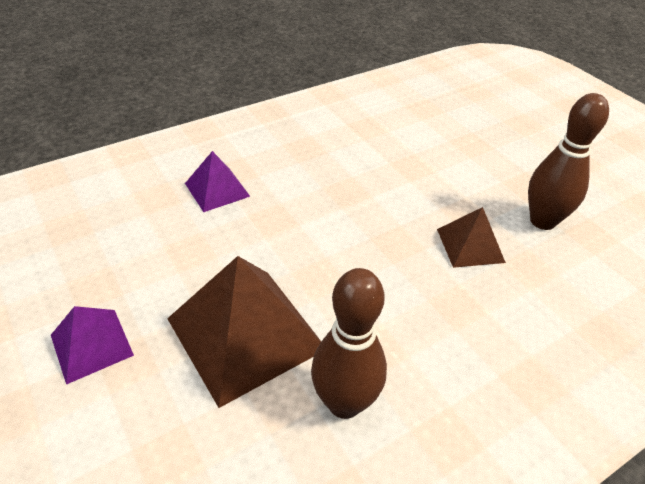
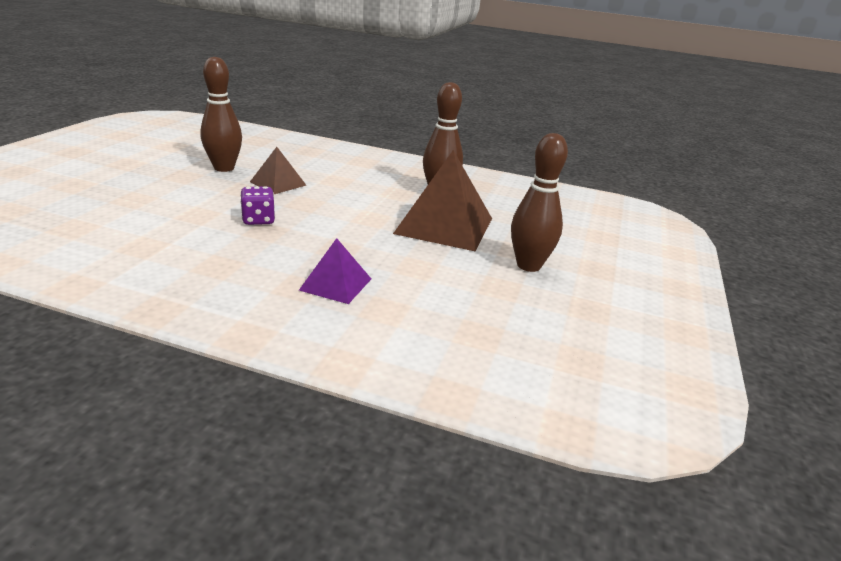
camera: 130 degrees left, 15 degrees down
(92, 345) = (528, 265): purple pyramid -> brown bowling pin
(374, 195) = (258, 220): none -> purple dice

